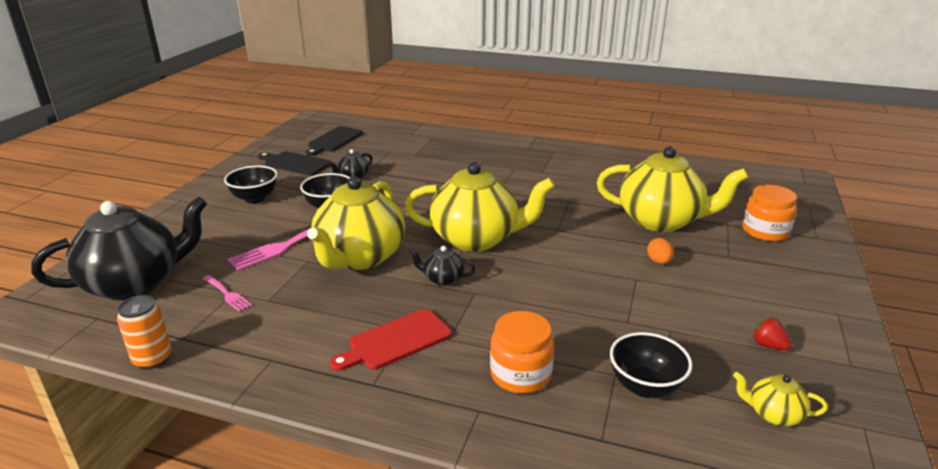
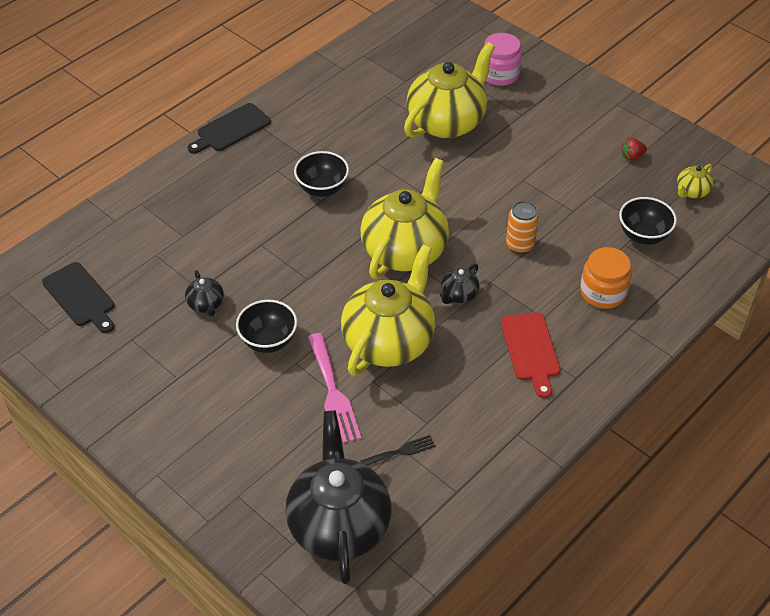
camera: 65 degrees left, 20 degrees up
(153, 359) = (477, 515): orange can -> orange can (520, 245)
(227, 294) = (401, 451): pink fork -> black fork
(255, 198) = (202, 402): black bowl -> black bowl (322, 189)
(295, 163) = (126, 349): black cutting board -> black cutting board (231, 129)
(359, 257) = (389, 341): yellow teapot -> yellow teapot turned 105 degrees counterclockwise
(659, 262) = (507, 155): orange egg -> none
(765, 231) = (499, 74): orange jar -> pink jar

